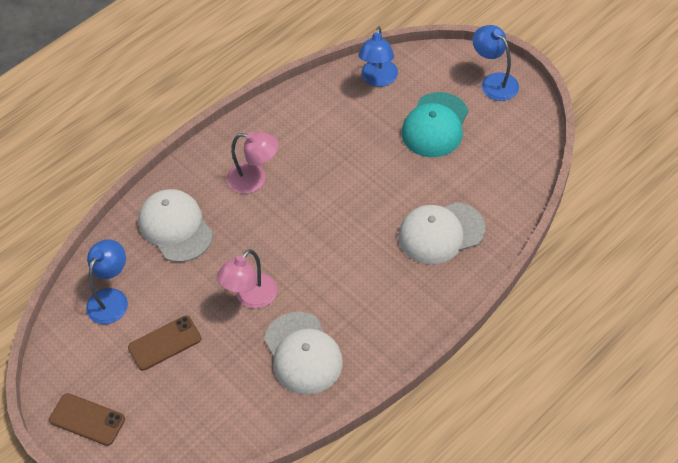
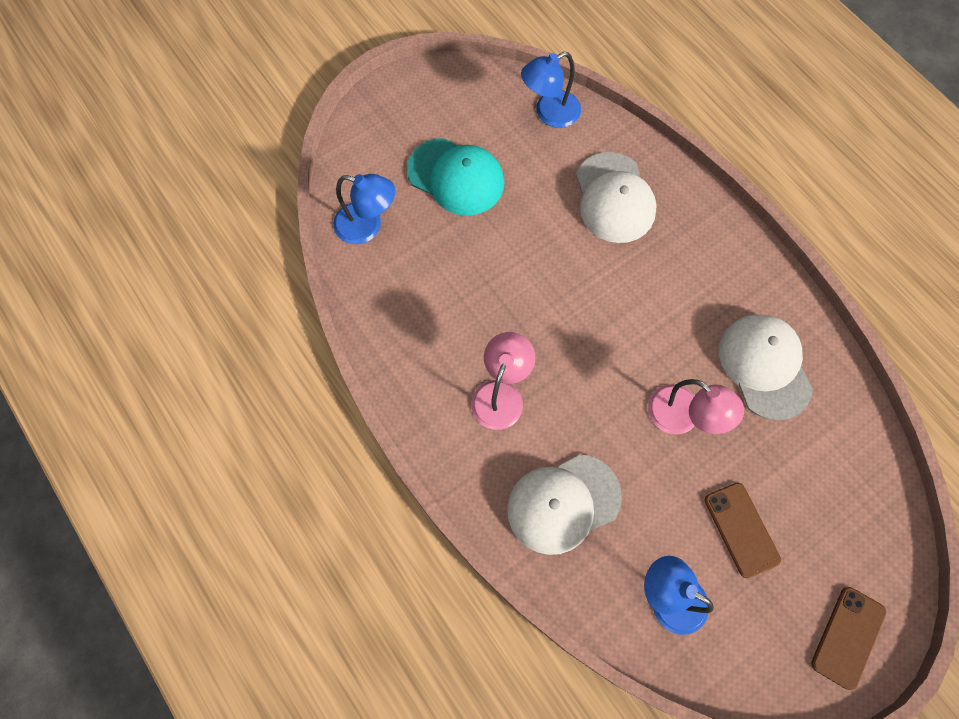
camera: 85 degrees left, 15 degrees up
(303, 353) = (764, 366): white cap -> white cap turned 90 degrees counterclockwise
(494, 82) = (403, 105): blue lamp -> blue lamp (549, 113)

